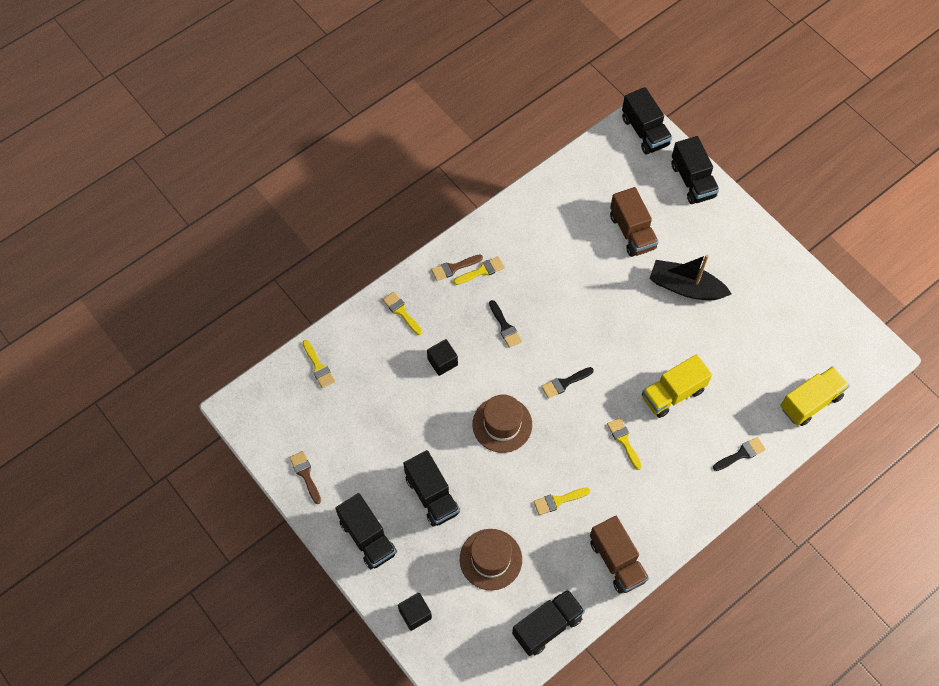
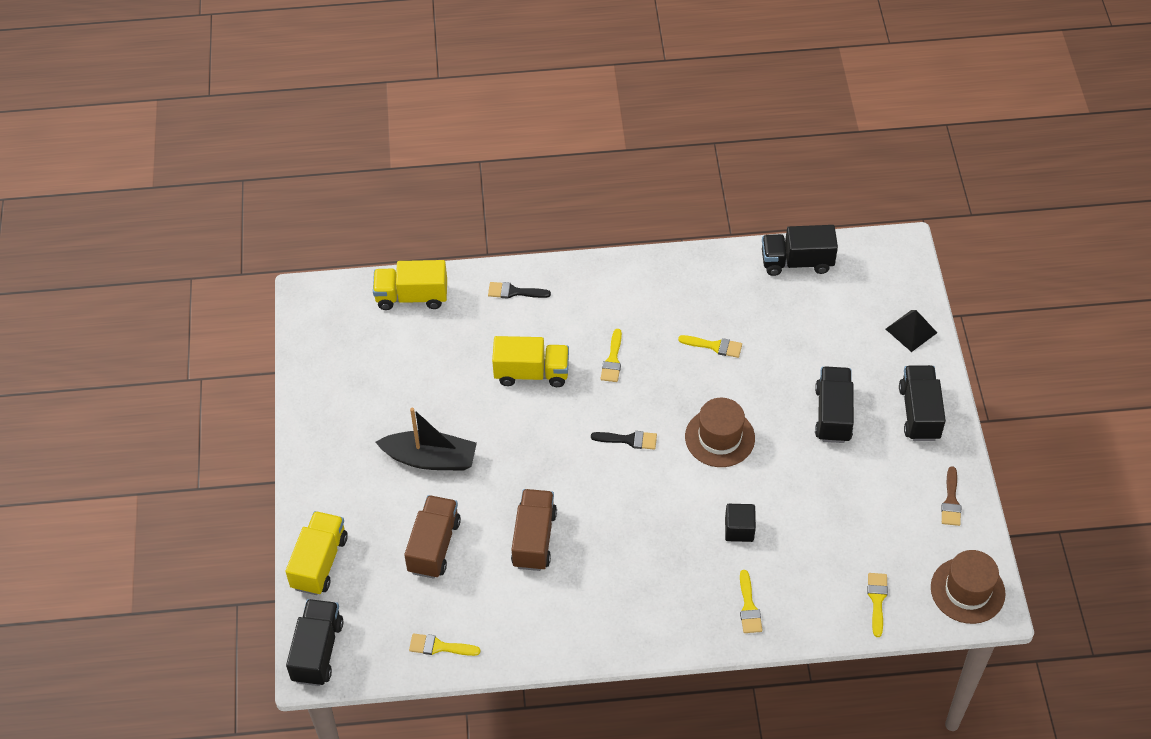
camera: 145 degrees left, 10 degrees down
(415, 614) = (911, 330): black cube -> black pyramid
(454, 268) = (657, 621): brown brush -> none
(481, 271) = (629, 600): yellow brush -> yellow brush (439, 647)
(490, 559) = (812, 335): brown hat -> brown hat (967, 590)
(505, 326) = (647, 527): black brush -> none
(617, 561) = (697, 274): brown truck -> brown truck (534, 539)
(686, 287) = (430, 458): black boat -> black boat turned 45 degrees counterclockwise
(692, 181) = (319, 562): black truck -> yellow truck

